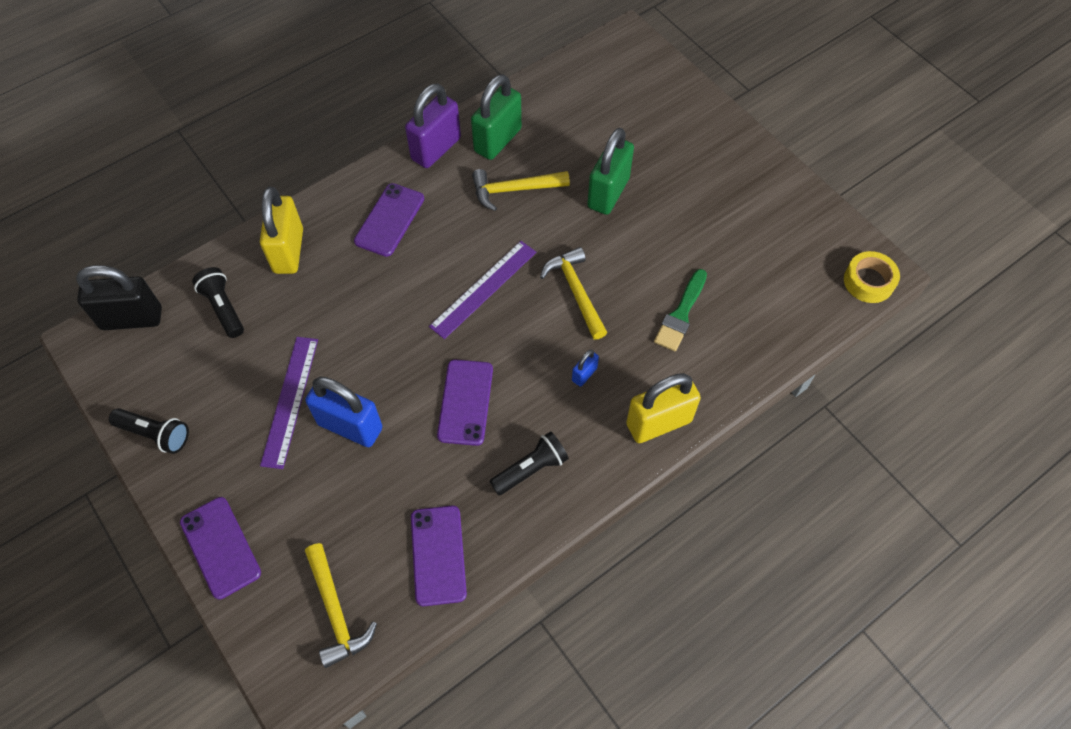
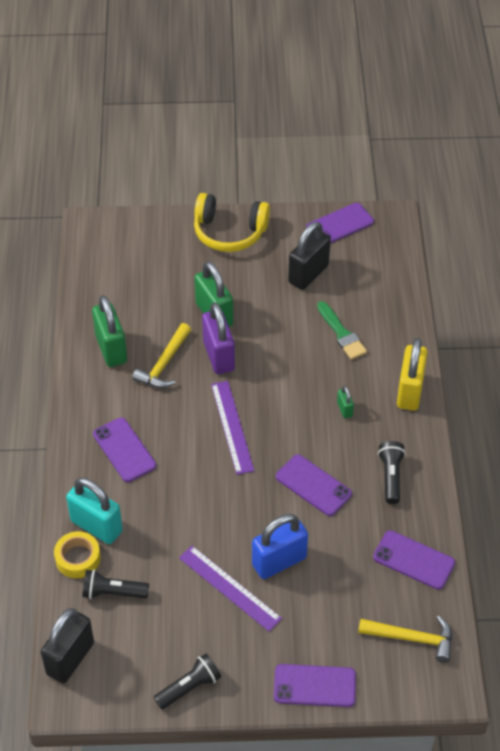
camera: 55 degrees left, 10 degrees down
(288, 251) = (96, 526): yellow padlock -> turquoise padlock
(436, 149) = (85, 388): purple padlock -> purple padlock (219, 356)
(576, 292) = (278, 378): yellow hammer -> none
(584, 374) = (344, 409): blue padlock -> green padlock
(722, 144) = (229, 232): none -> yellow headphones
(731, 239) = (308, 274): none -> black padlock
(824, 228) = (340, 225): none -> purple phone
(868, 281) = (395, 229): yellow tape -> yellow tape (78, 558)

